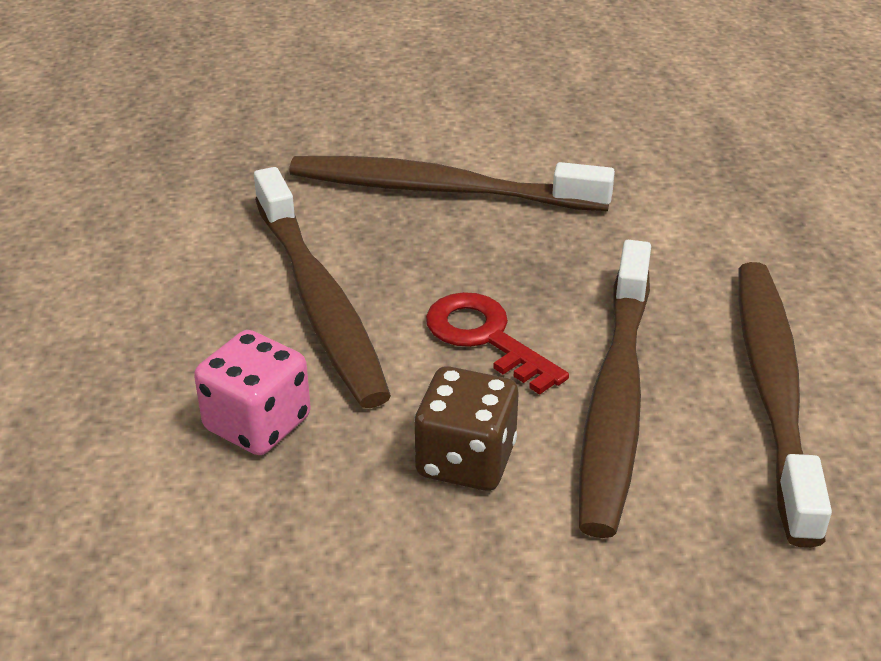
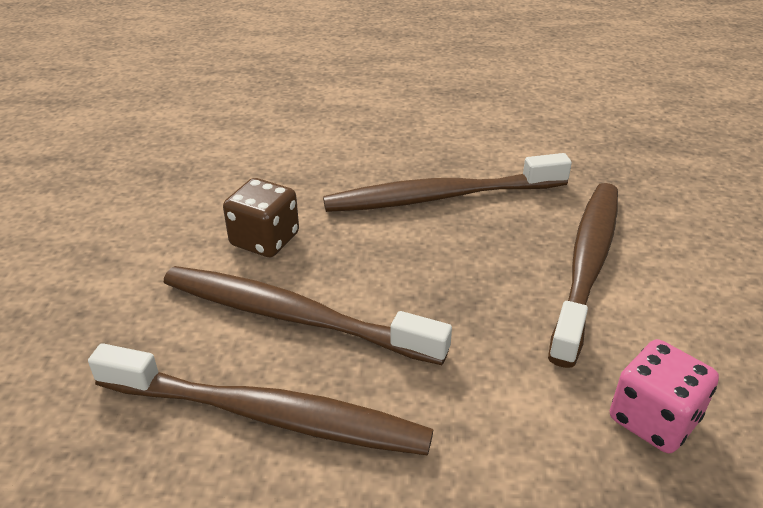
camera: 100 degrees right, 0 degrees up
(257, 424) = (329, 170): pink dice -> pink dice (653, 419)
(485, 337) = (383, 263): red key -> none

